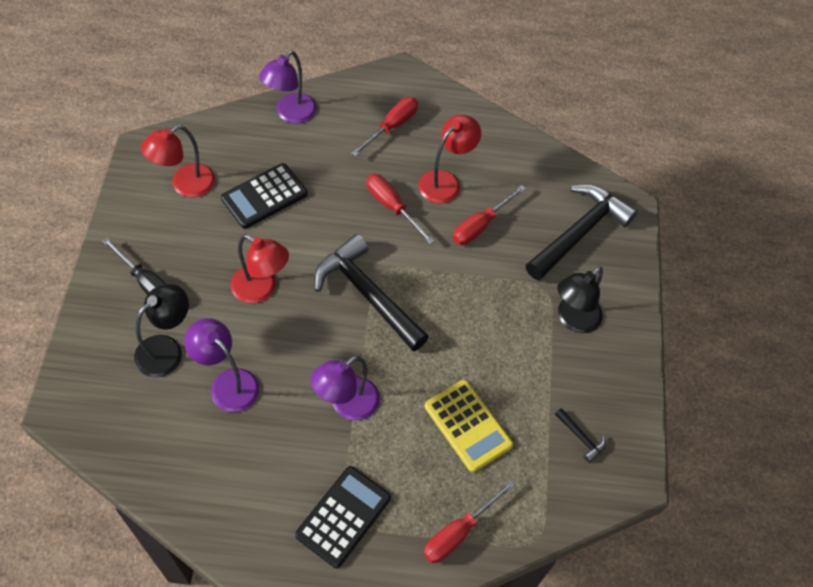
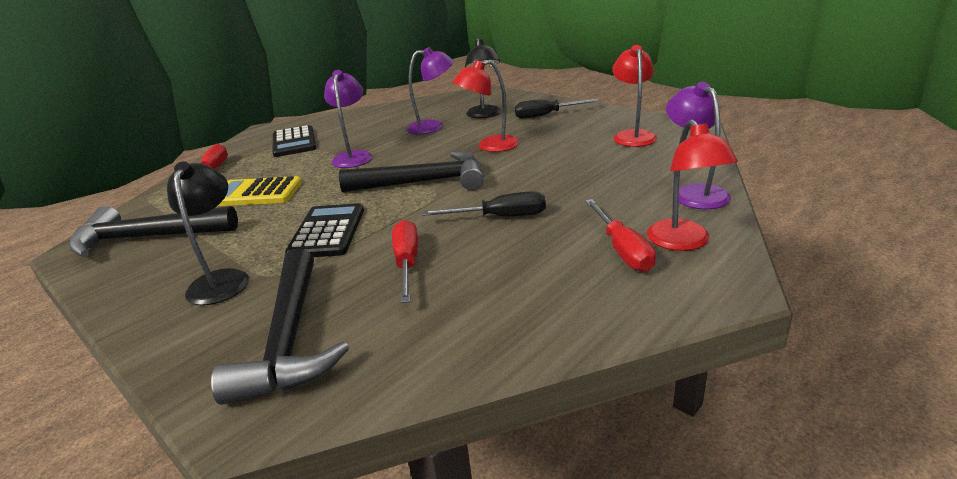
camera: 135 degrees right, 30 degrees down
(264, 196) = (586, 162): black calculator -> black calculator (327, 232)
(392, 207) = (500, 217): red screwdriver -> black screwdriver
(445, 181) = (495, 260): red lamp -> red lamp (683, 242)
(580, 437) = (148, 238): black hammer -> black hammer, size x2.47

